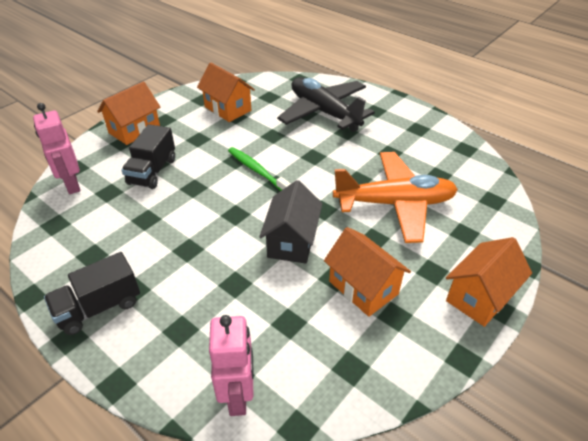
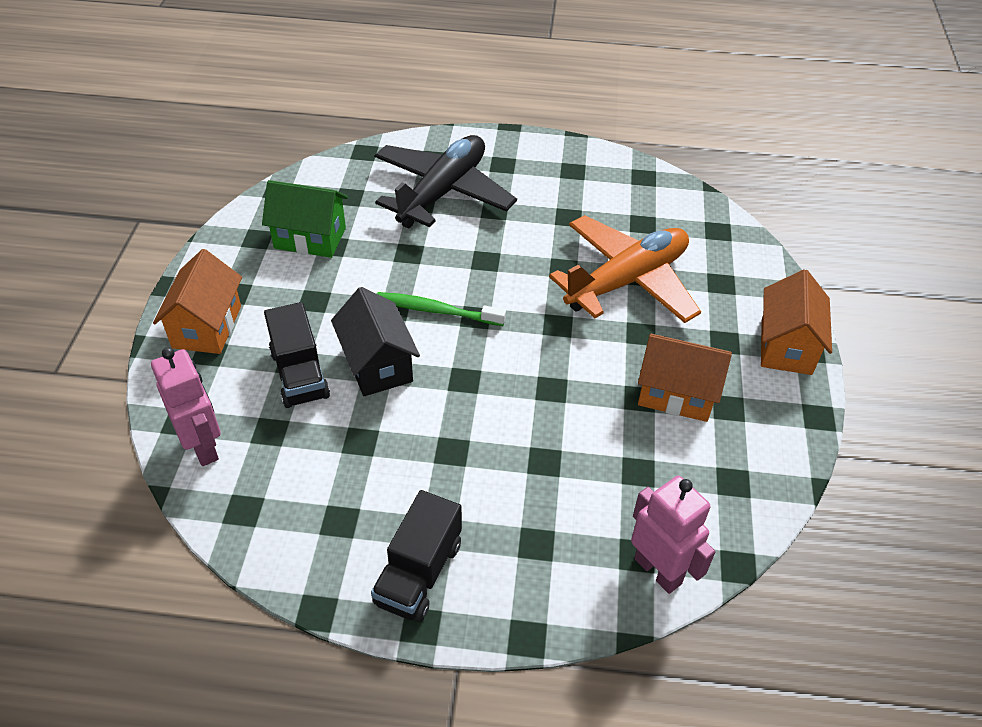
camera: 35 degrees left, 5 degrees up
(72, 184) = (204, 446): pink robot -> pink robot turned 150 degrees counterclockwise
(228, 109) = (310, 238): orange house -> green house
(292, 241) = (559, 380): black house -> black house (377, 364)
(324, 112) = (443, 192): black plane -> black plane turned 105 degrees clockwise

